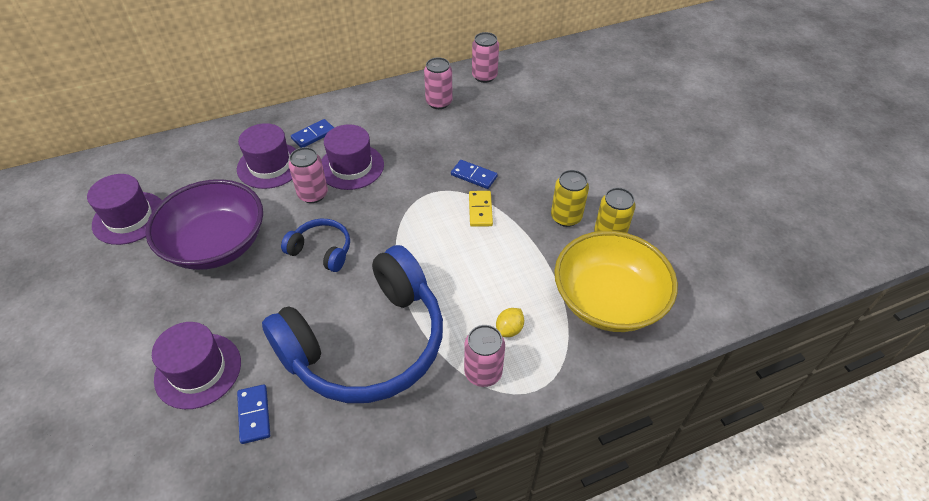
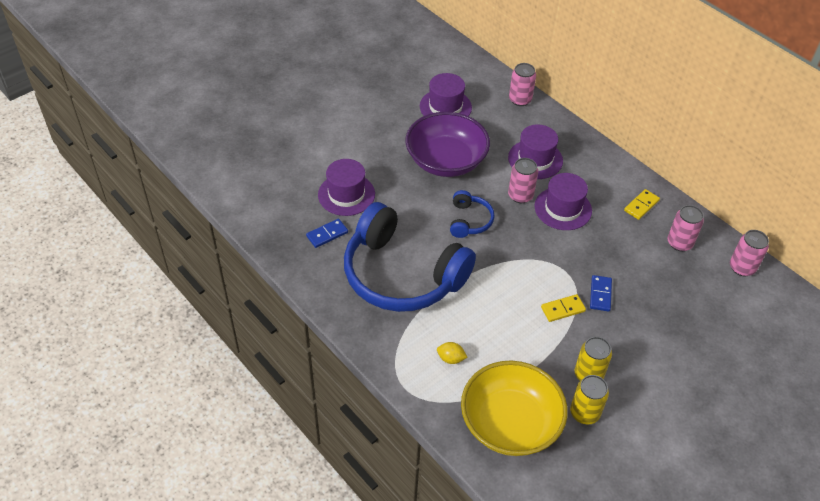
camera: 70 degrees right, 0 degrees up
(313, 135) = (583, 172): blue domino -> none
(381, 111) = (641, 205): none -> yellow domino
(483, 372) = (406, 351): pink can -> pink can (520, 100)

